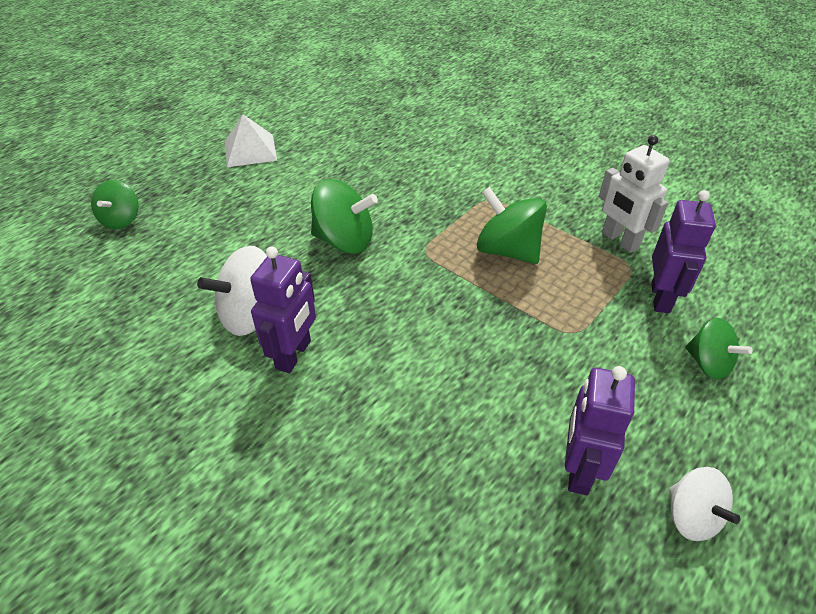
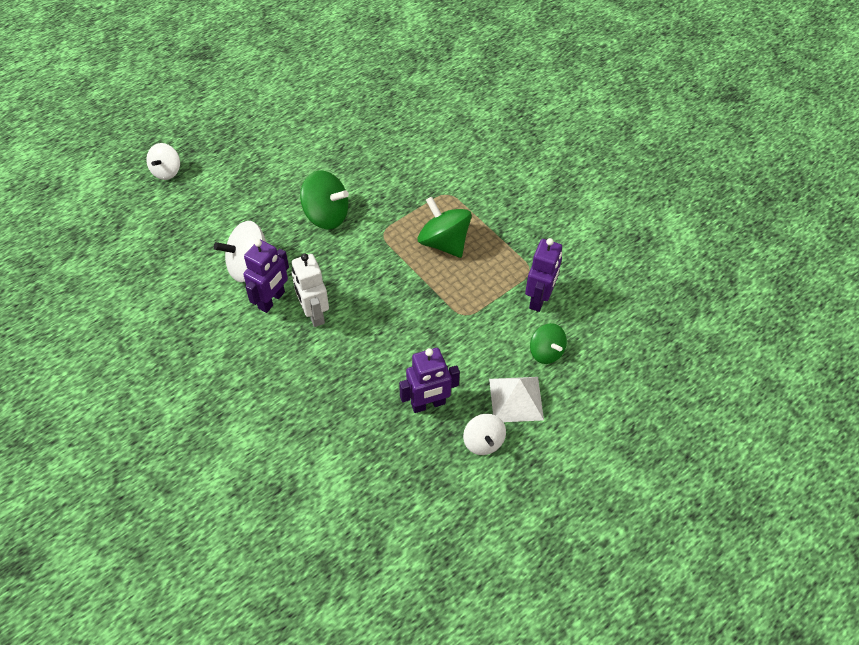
camera: 10 degrees right, 10 degrees up
(121, 220) = (166, 171): green spinning top -> white spinning top
(250, 150) = (271, 116): white pyramid -> white pyramid (516, 399)
(579, 469) = (428, 404): purple robot -> purple robot turned 135 degrees counterclockwise
(619, 240) = (532, 247): white robot -> white robot (314, 314)

